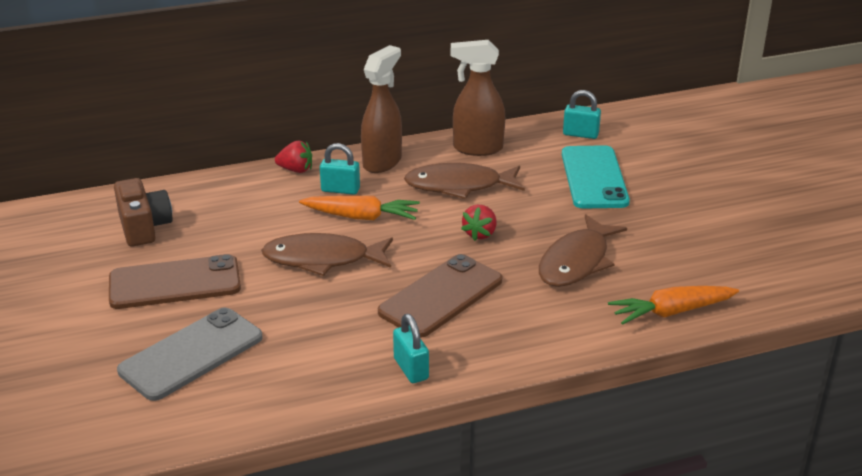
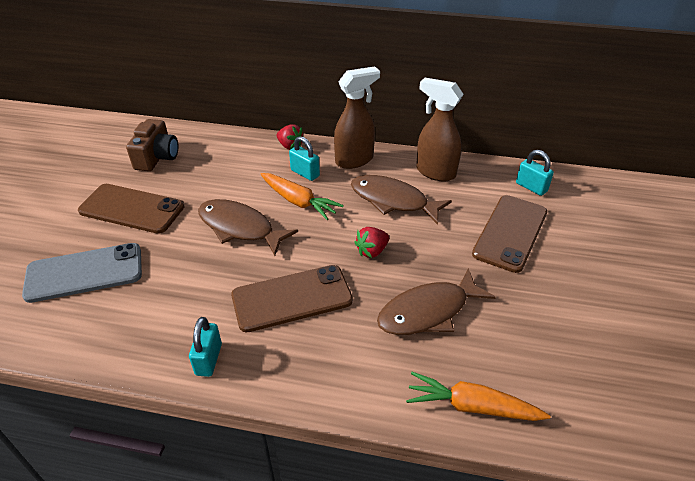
camera: 30 degrees right, 10 degrees up
(594, 178) = (510, 233): turquoise phone -> brown phone

